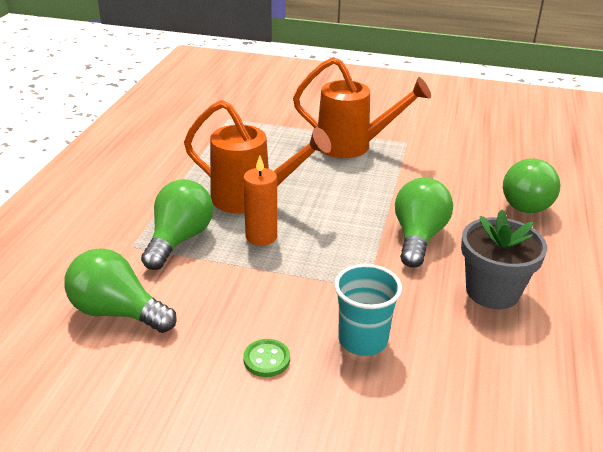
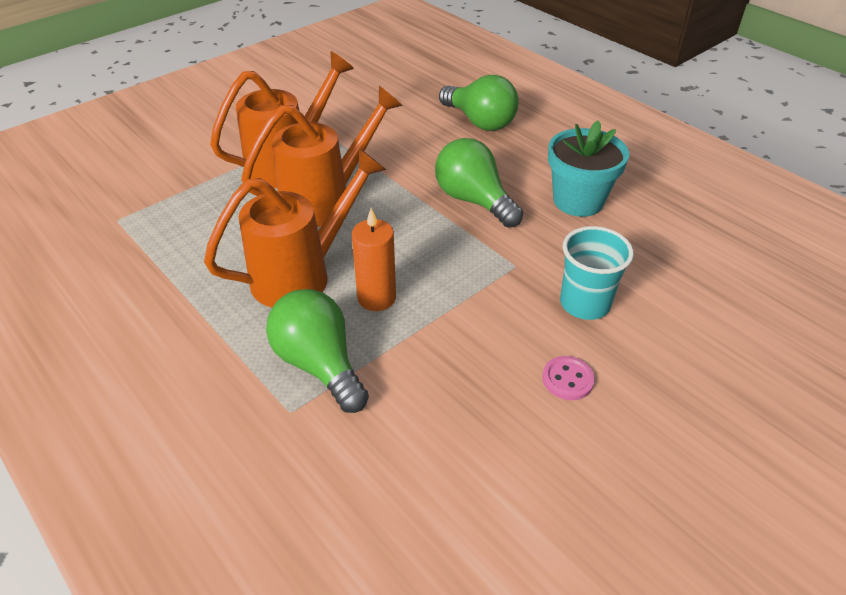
camera: 55 degrees left, 10 degrees up
(117, 312) = (405, 472): green light bulb -> none
(266, 359) = (567, 379): green button -> pink button
(334, 176) = (326, 200): none -> orange watering can
(492, 291) = (578, 201): grey flower pot -> turquoise flower pot

